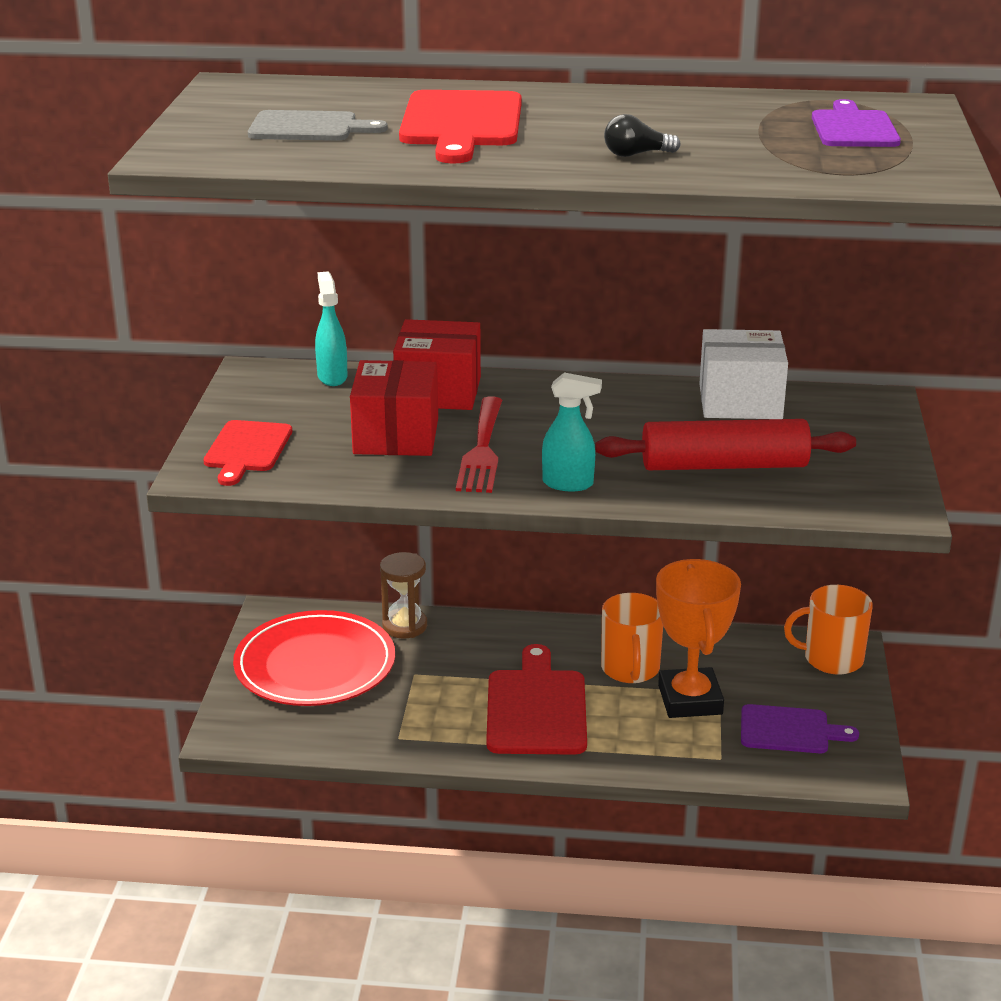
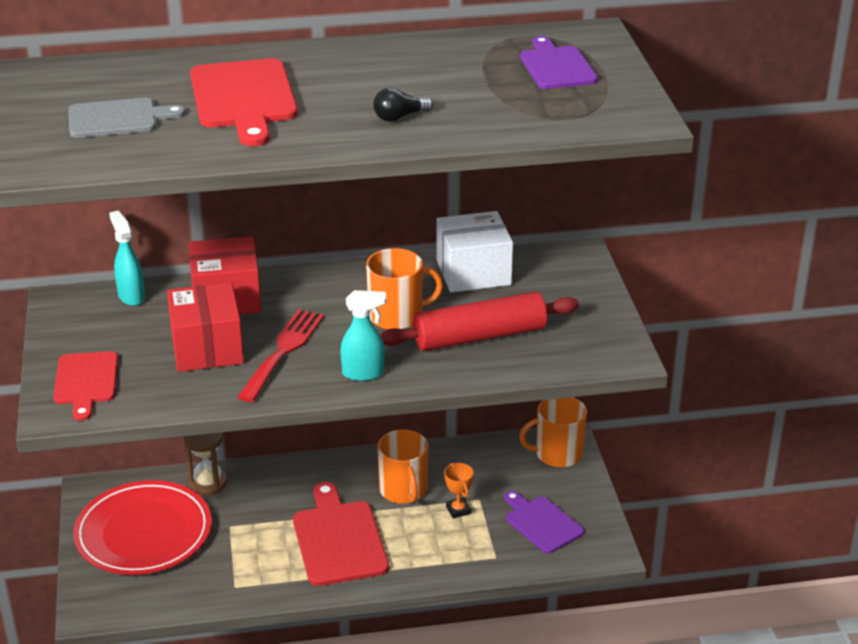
camera: 15 degrees left, 5 degrees up
(482, 450) = (283, 351): red fork -> red fork turned 150 degrees counterclockwise
(631, 433) = (397, 316): none -> orange mug
(690, 700) = (458, 510): orange trophy -> orange trophy, size x0.44
(789, 730) = (541, 523): purple cutting board -> purple cutting board turned 120 degrees counterclockwise

